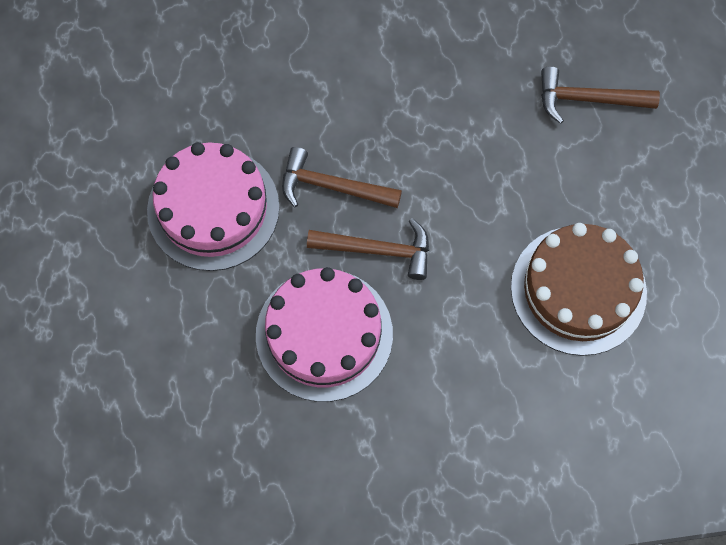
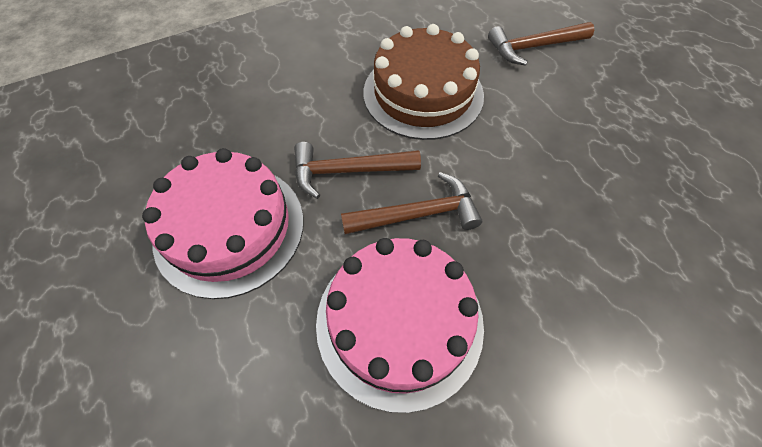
camera: 20 degrees left, 10 degrees down
(578, 290) = (625, 189): brown cake -> brown cake (423, 93)

